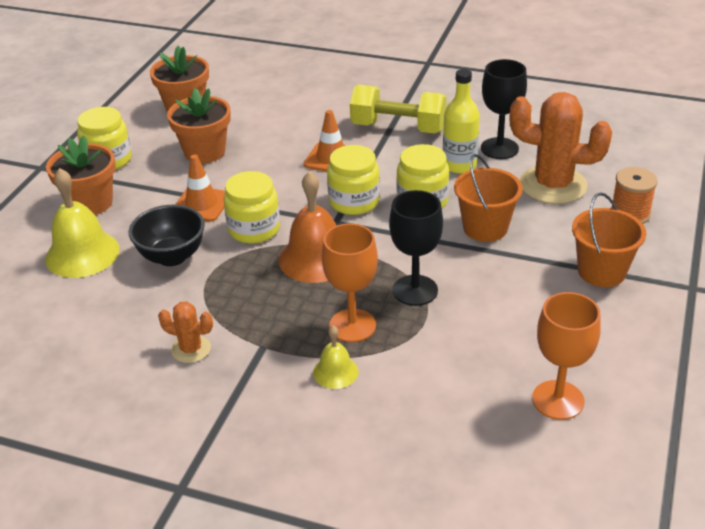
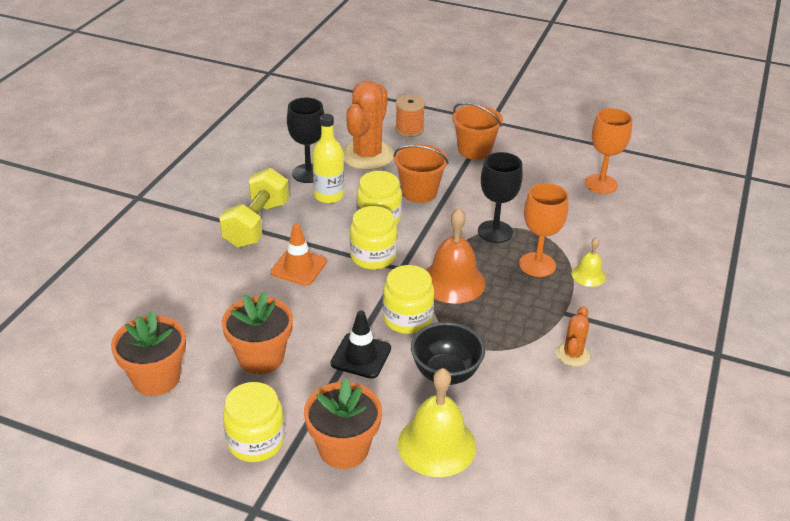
camera: 90 degrees left, 0 degrees up
(201, 204) = (361, 356): orange traffic cone -> black traffic cone

